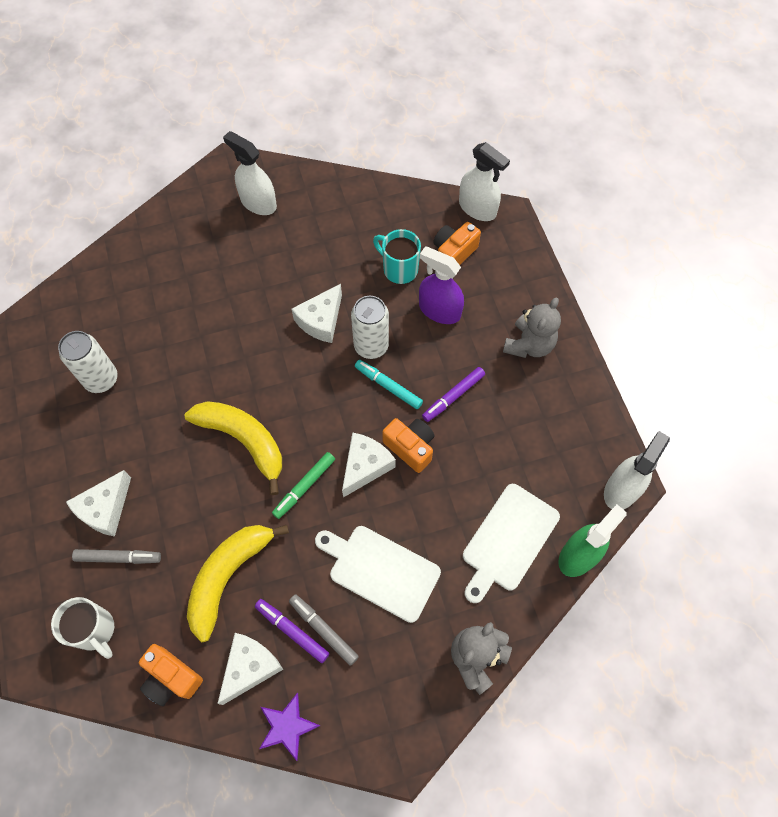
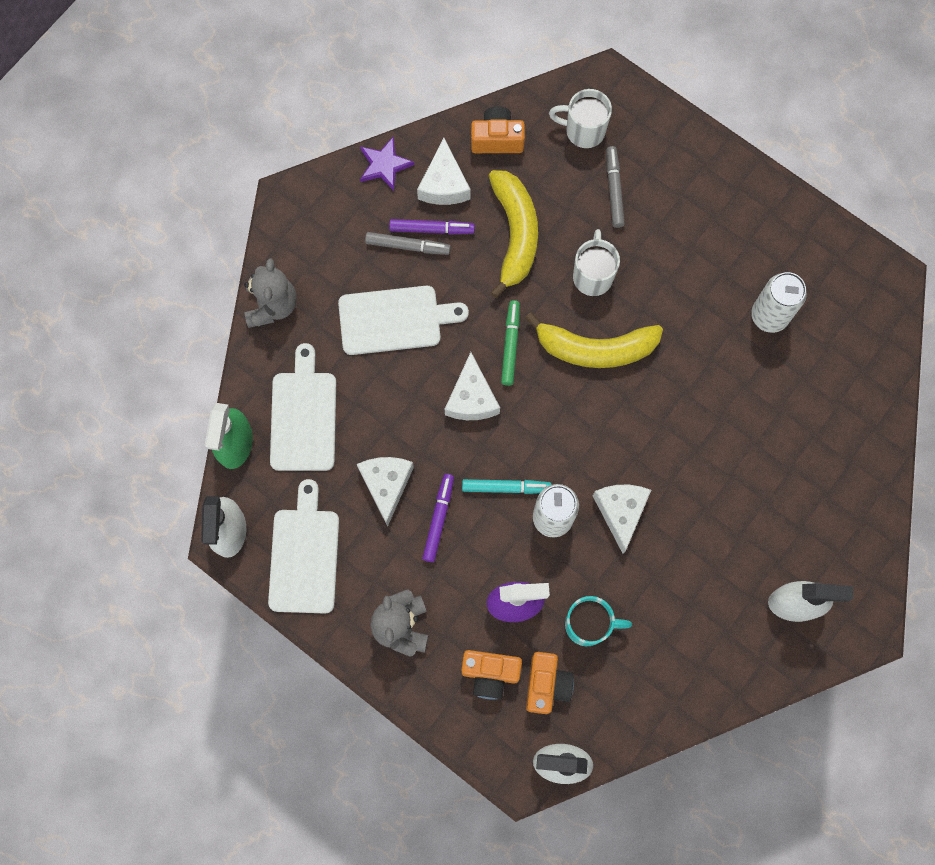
camera: 145 degrees right, 10 degrees up
(105, 509) = (660, 216): white cheese -> white cheese (386, 485)
(118, 558) = (614, 189): grey marker -> grey marker turned 120 degrees clockwise
(197, 498) = (593, 275): none -> white mug
(410, 447) = (444, 442): orange camera -> orange camera (490, 674)
(571, 434) = (304, 555): none -> white cutting board

